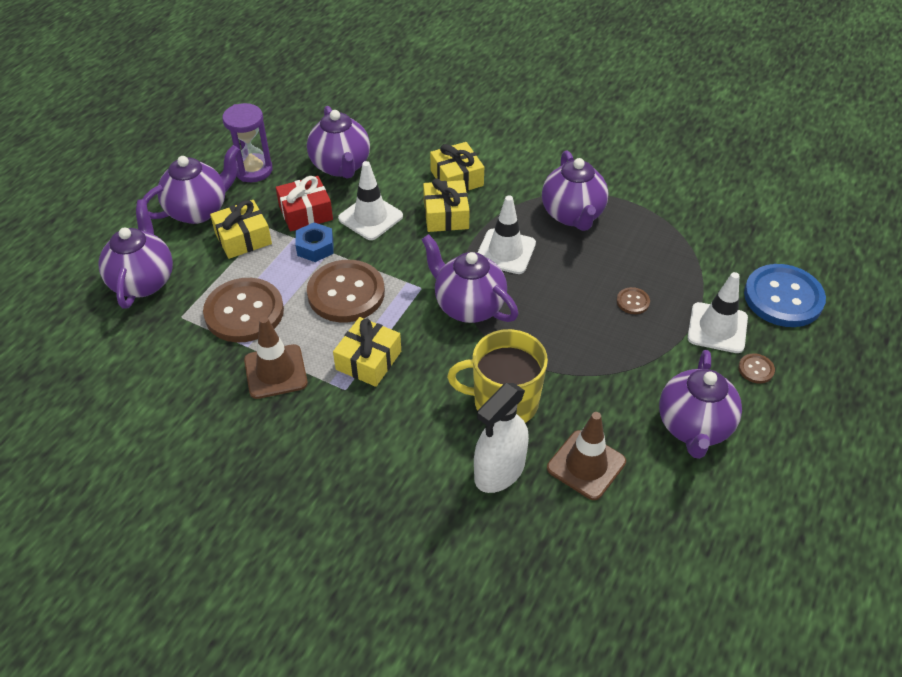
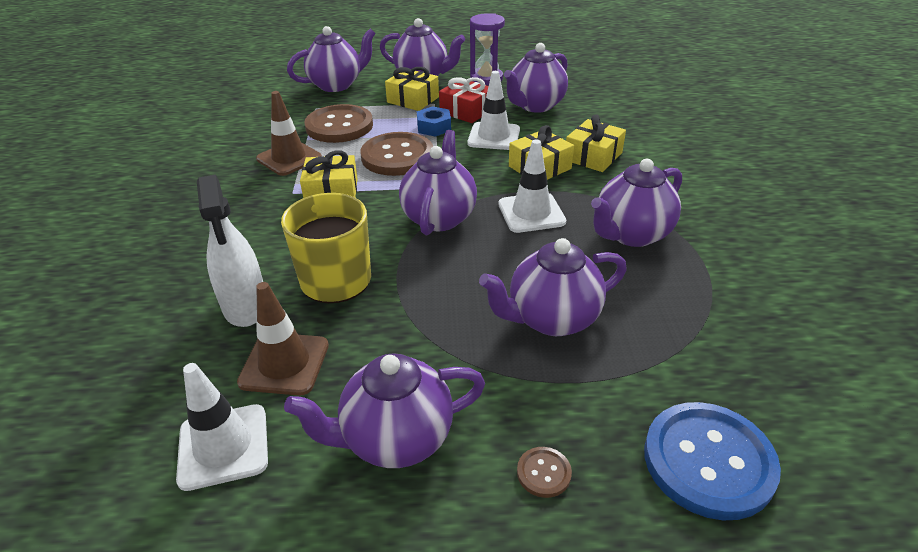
camera: 60 degrees right, 10 degrees down
(499, 471) = (245, 306): white spray bottle -> white spray bottle turned 120 degrees counterclockwise
(633, 302) = (551, 319): brown button -> purple teapot
(717, 328) = (581, 407): white traffic cone -> white traffic cone (223, 446)

